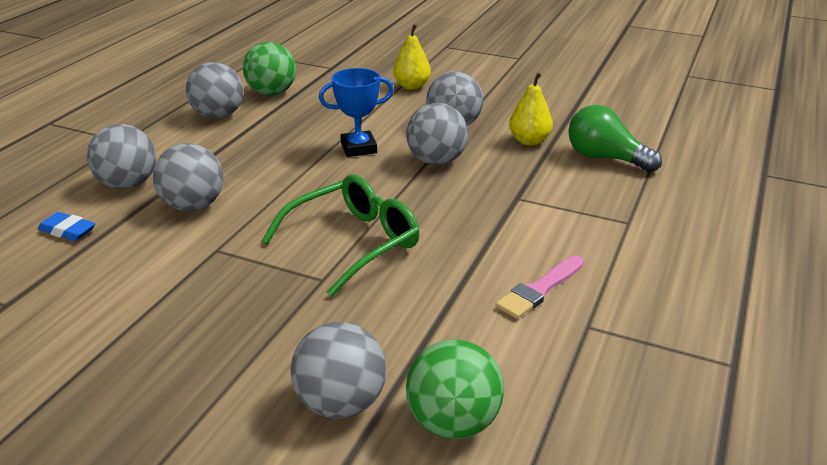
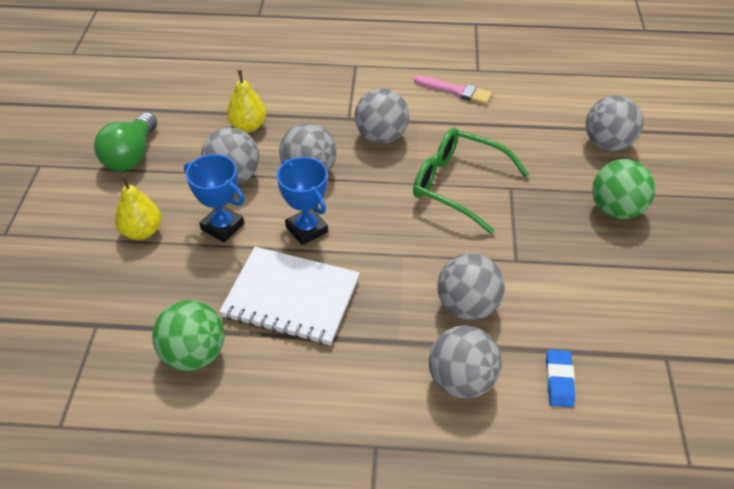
camera: 110 degrees left, 15 degrees up
(218, 116) = (276, 380): grey ball -> grey ball (381, 136)
(287, 131) = (291, 298): none -> white notebook
(392, 114) = (222, 226): none -> blue trophy
(453, 422) = (587, 102): green ball -> green ball (616, 209)
(605, 158) = (263, 83): green light bulb -> green light bulb (131, 155)

